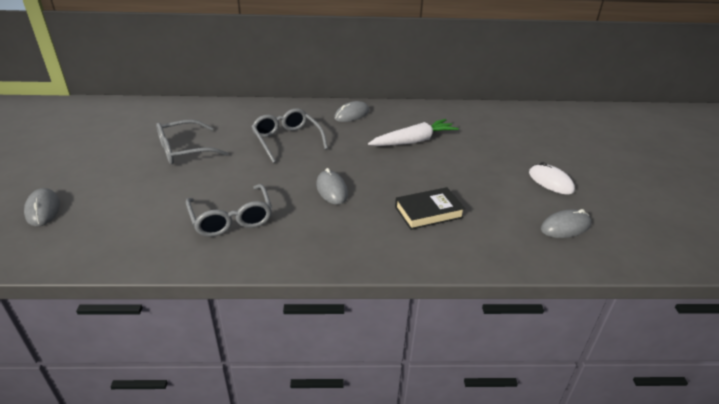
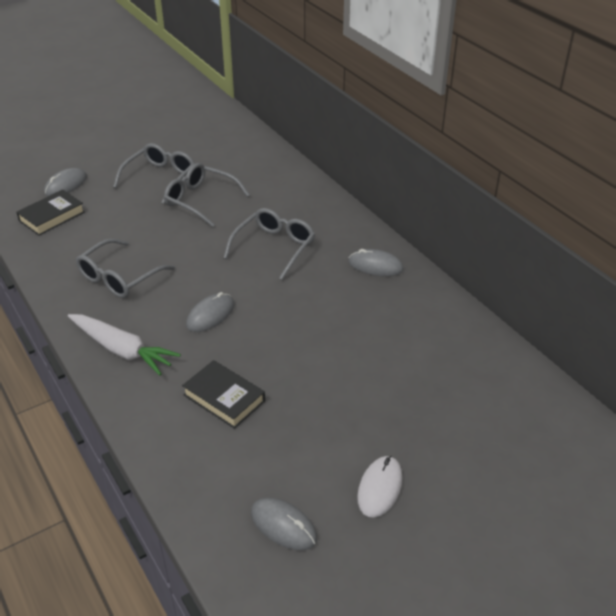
camera: 60 degrees right, 5 degrees up
(81, 232) = (52, 216): none -> black book
(123, 158) = (160, 178): none -> grey glasses
(413, 141) = (363, 335): white carrot -> white carrot (122, 350)

